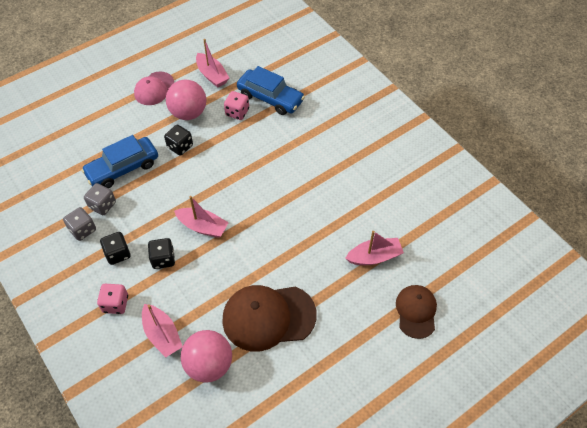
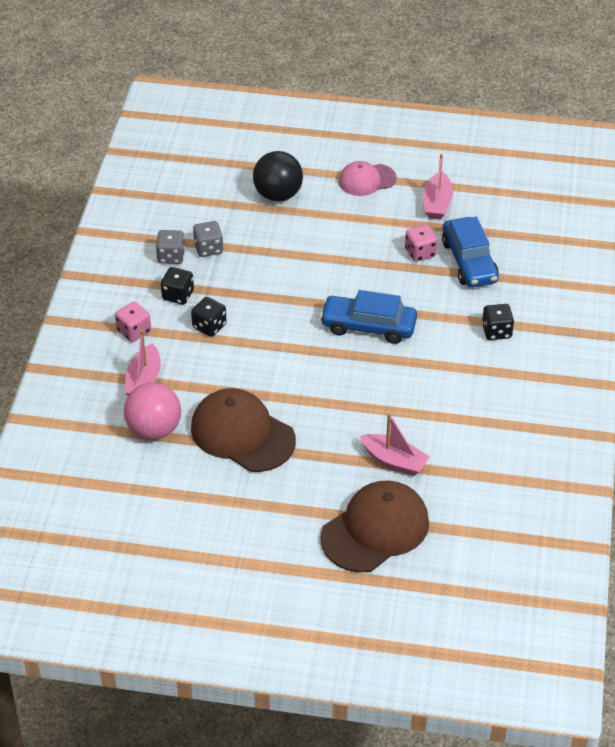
camera: 45 degrees right, 10 degrees down
(108, 136) = (278, 195): none -> black ball
(123, 168) = (259, 230): blue car -> blue car (368, 326)
(180, 146) = (330, 246): black dice -> black dice (496, 331)
(188, 113) = (373, 223): pink ball -> none
(203, 227) = (271, 325): pink boat -> none
(416, 311) = (375, 529): brown cap -> brown cap, size x1.66

